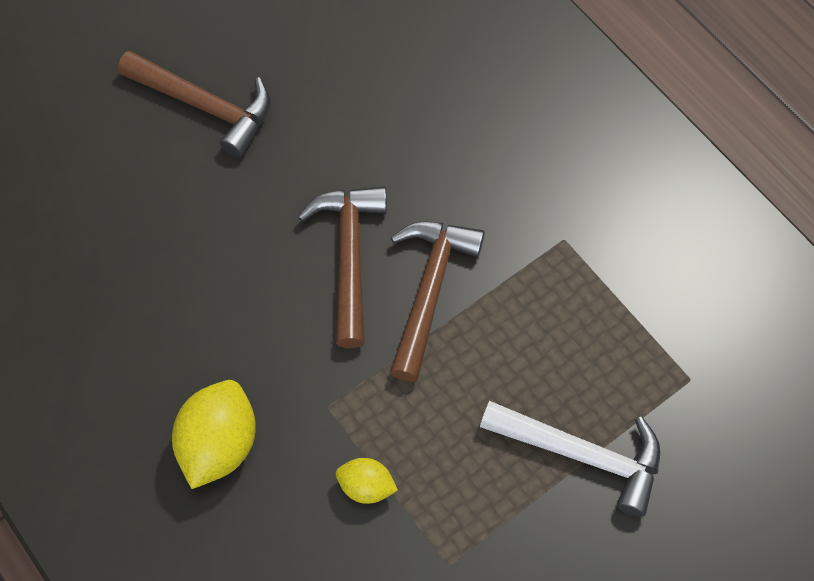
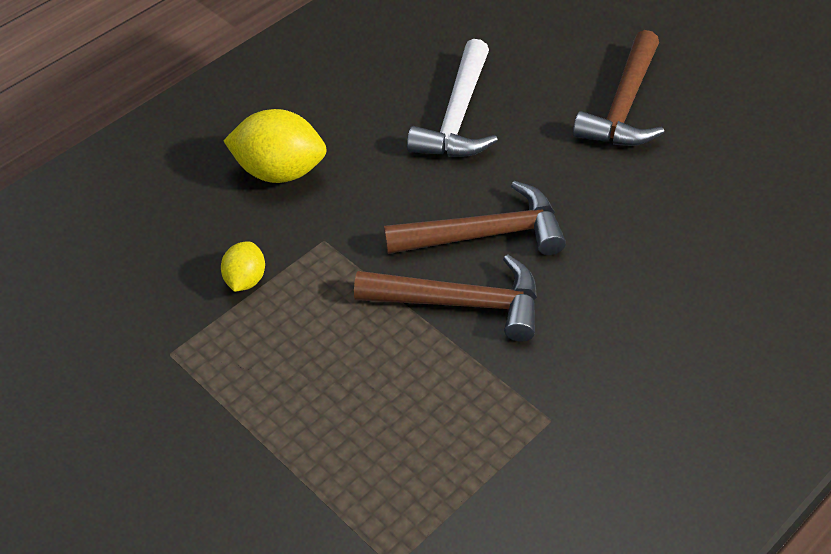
camera: 85 degrees right, 15 degrees down
(581, 455) = (290, 458): white hammer -> white hammer (457, 116)

